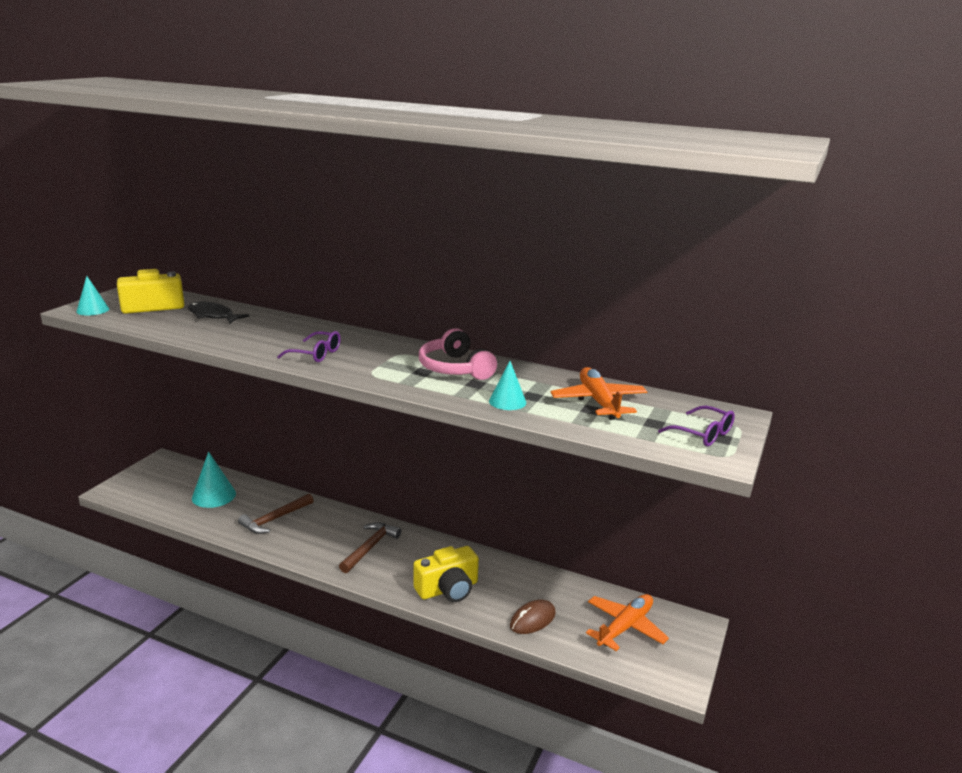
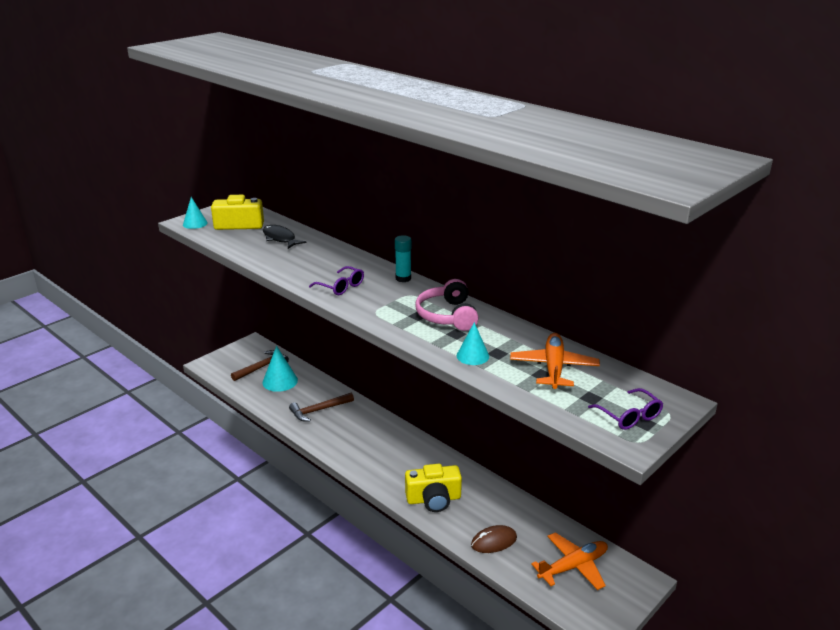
camera: 20 degrees right, 5 degrees up
(370, 547) = (384, 449): brown hammer -> brown hammer (262, 367)
(383, 340) = (403, 278): none -> turquoise glue stick

